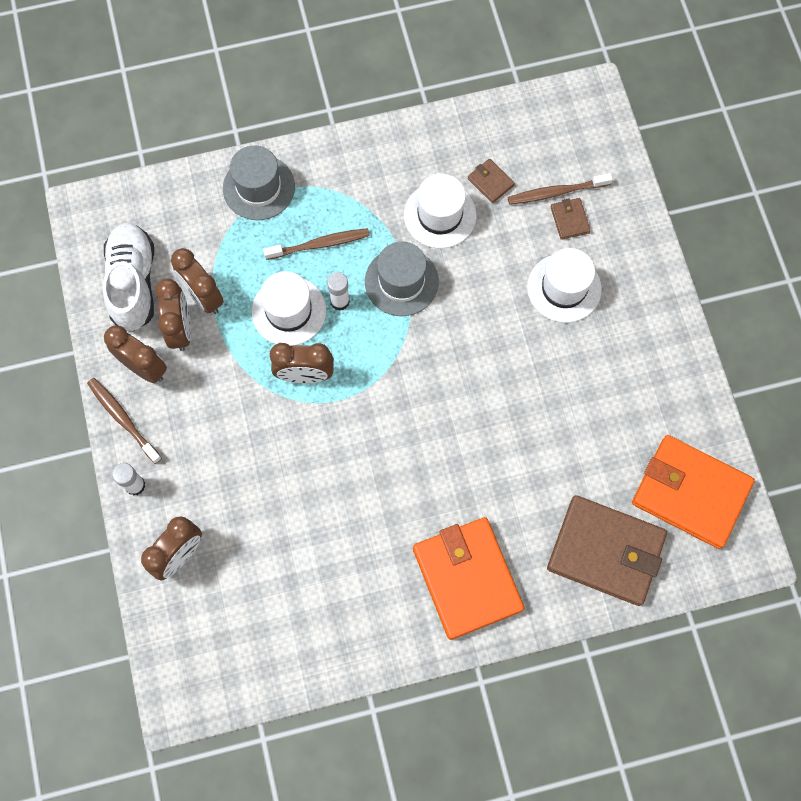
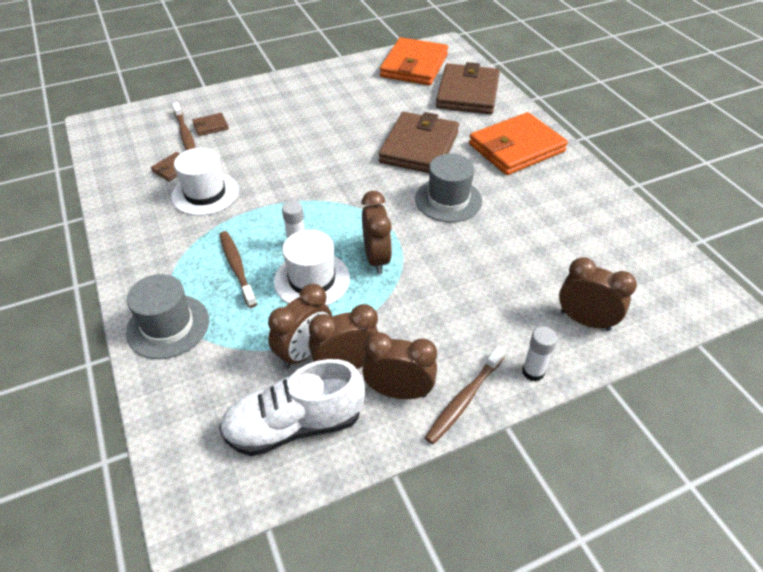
camera: 100 degrees left, 25 degrees down
(144, 367) = (399, 391): brown clock -> brown clock turned 75 degrees clockwise
(401, 282) = (273, 209): grey hat -> grey hat (448, 200)
(487, 457) = (419, 147): none -> brown wallet
(564, 288) = (271, 124): white hat -> none

